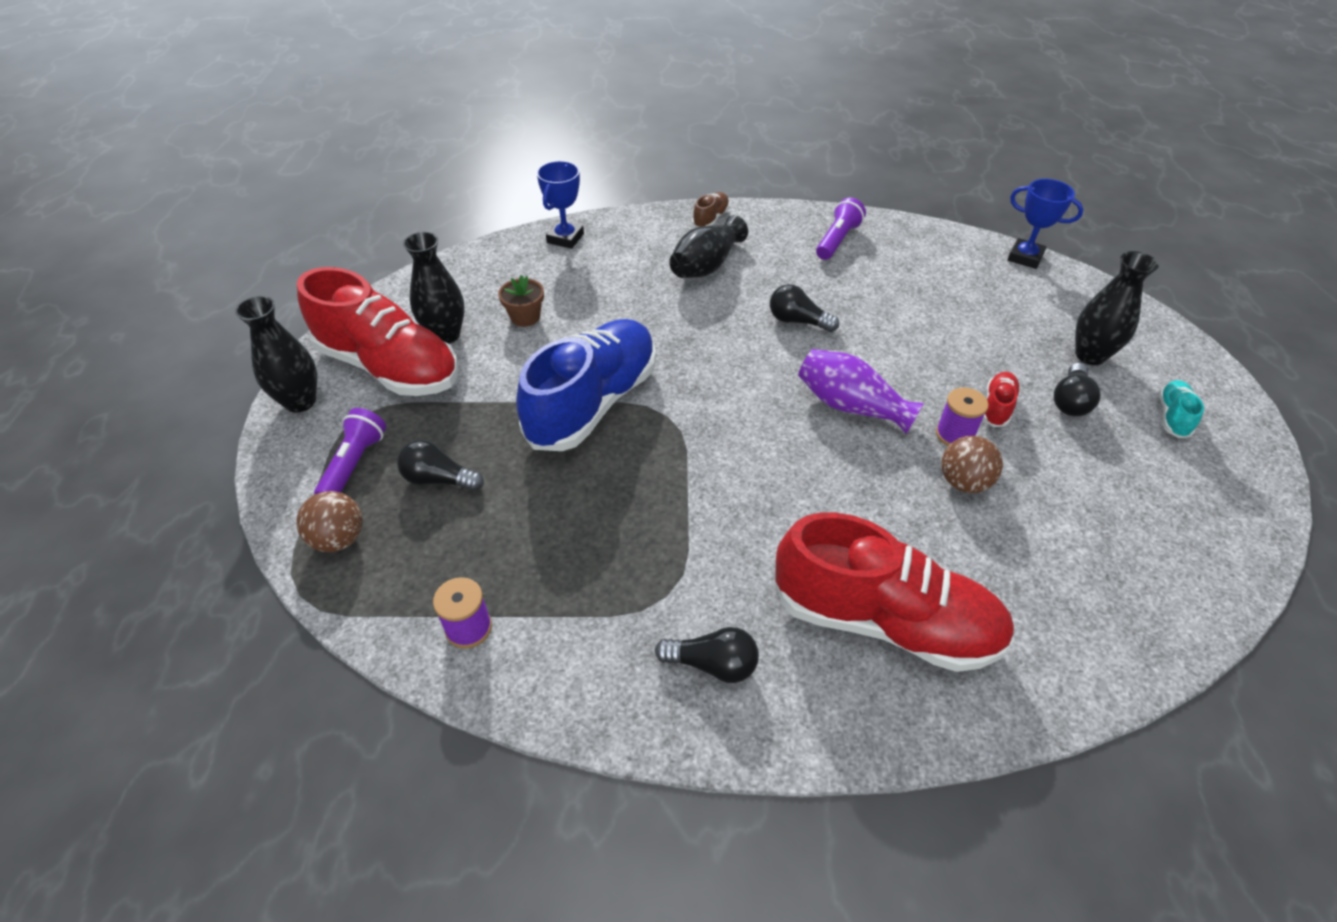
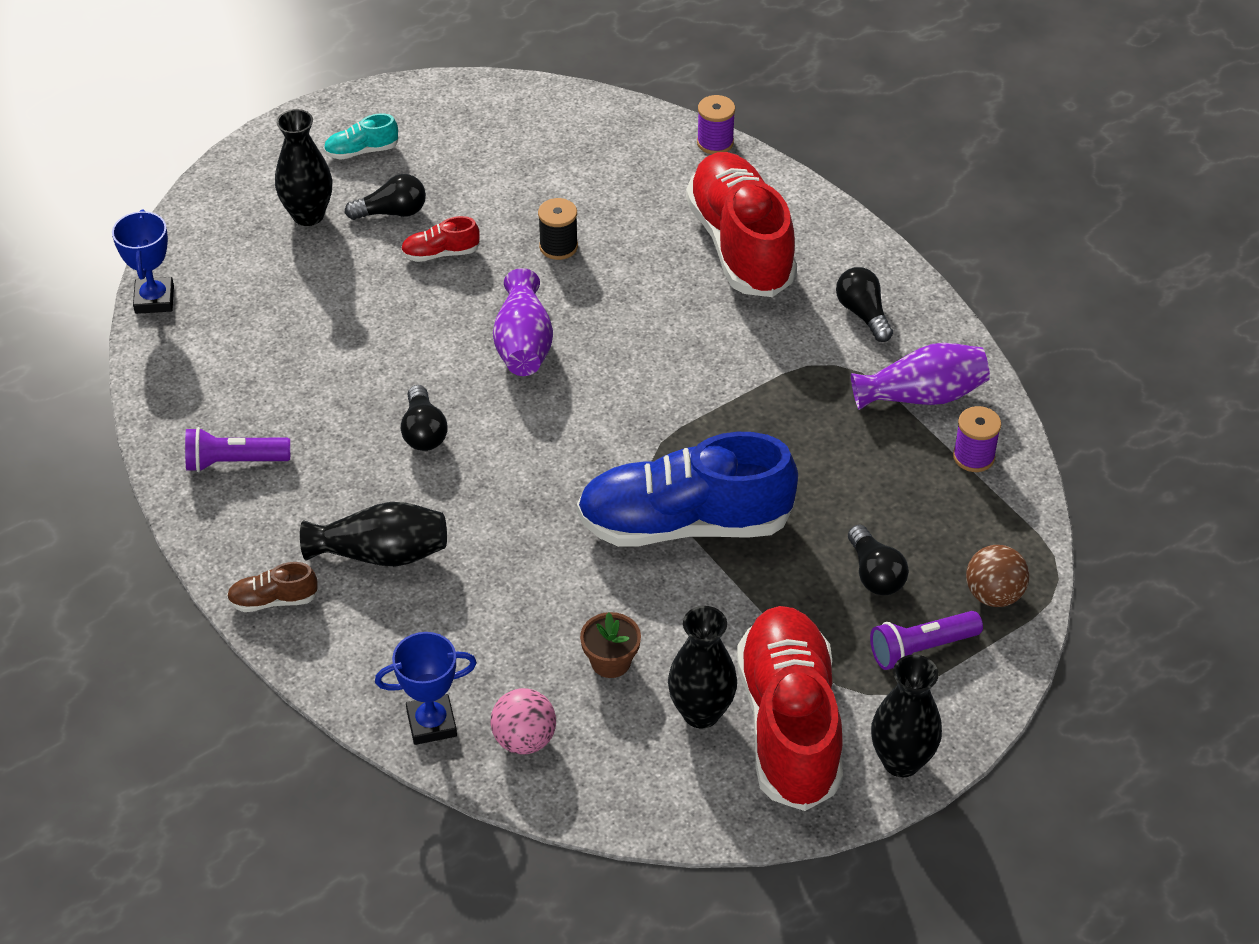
camera: 125 degrees left, 0 degrees up
(515, 263) = (524, 739): none -> pink ball
(571, 639) = (922, 395): none -> purple vase
(954, 435) = (503, 268): purple spool -> purple spool (715, 142)
(963, 482) = (558, 247): brown ball -> black spool

